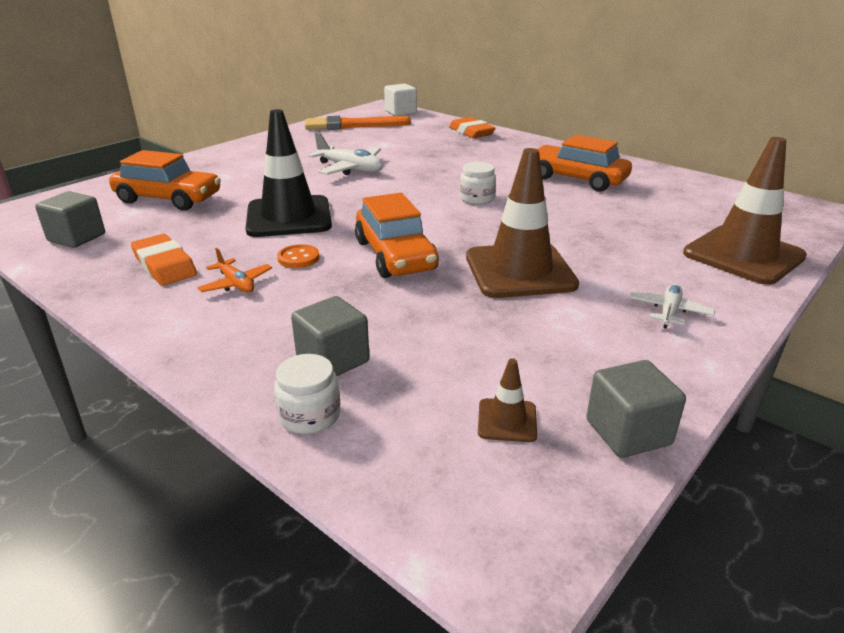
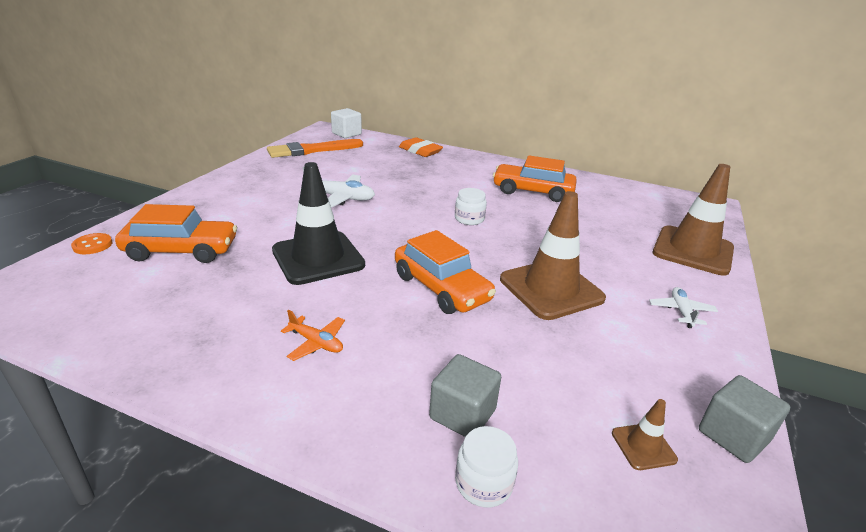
camera: 20 degrees left, 0 degrees up
(77, 237) = (106, 312): grey cube -> none
(164, 265) = (228, 332): orange eraser -> none
(298, 258) = (357, 303): orange button -> orange button (92, 245)

